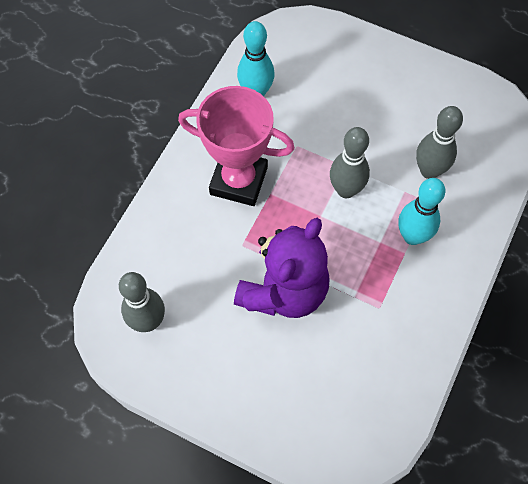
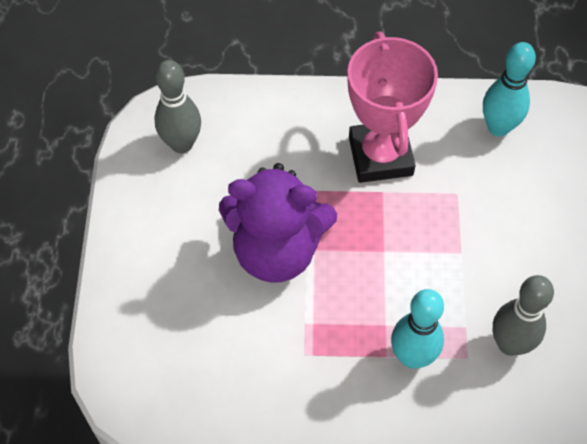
camera: 65 degrees right, 5 degrees down
(346, 190) = (431, 264): grey bowling pin -> none

